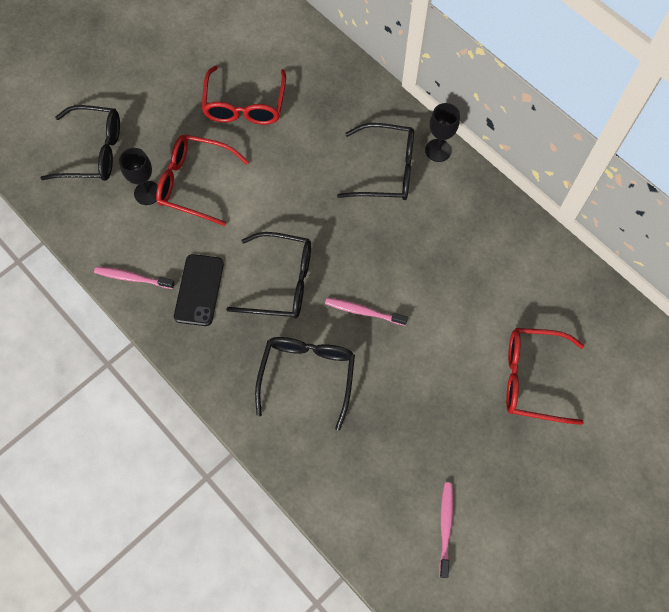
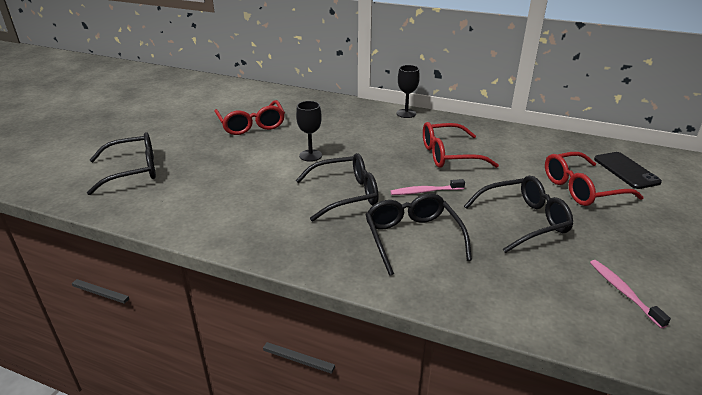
camera: 25 degrees left, 35 degrees down
(132, 278) = (208, 227): pink toothbrush -> none
(147, 193) = (195, 179): black goblet -> black goblet (310, 155)
(194, 183) = (234, 165): red glasses -> red glasses (449, 155)
(199, 290) = (276, 217): black phone -> black phone (626, 170)
(386, 170) = (379, 128): black glasses -> black glasses (523, 221)

